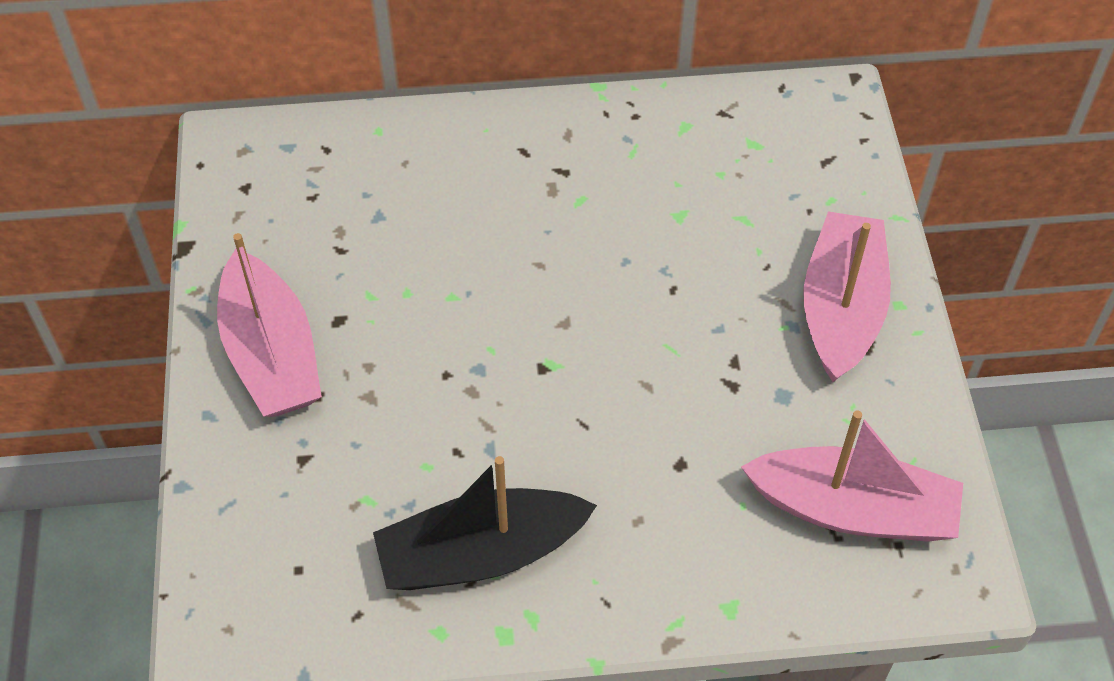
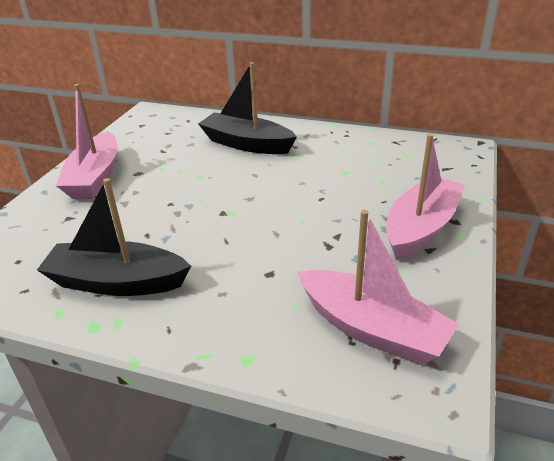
camera: 25 degrees right, 20 degrees down
(479, 189) = (246, 144): none -> black boat

